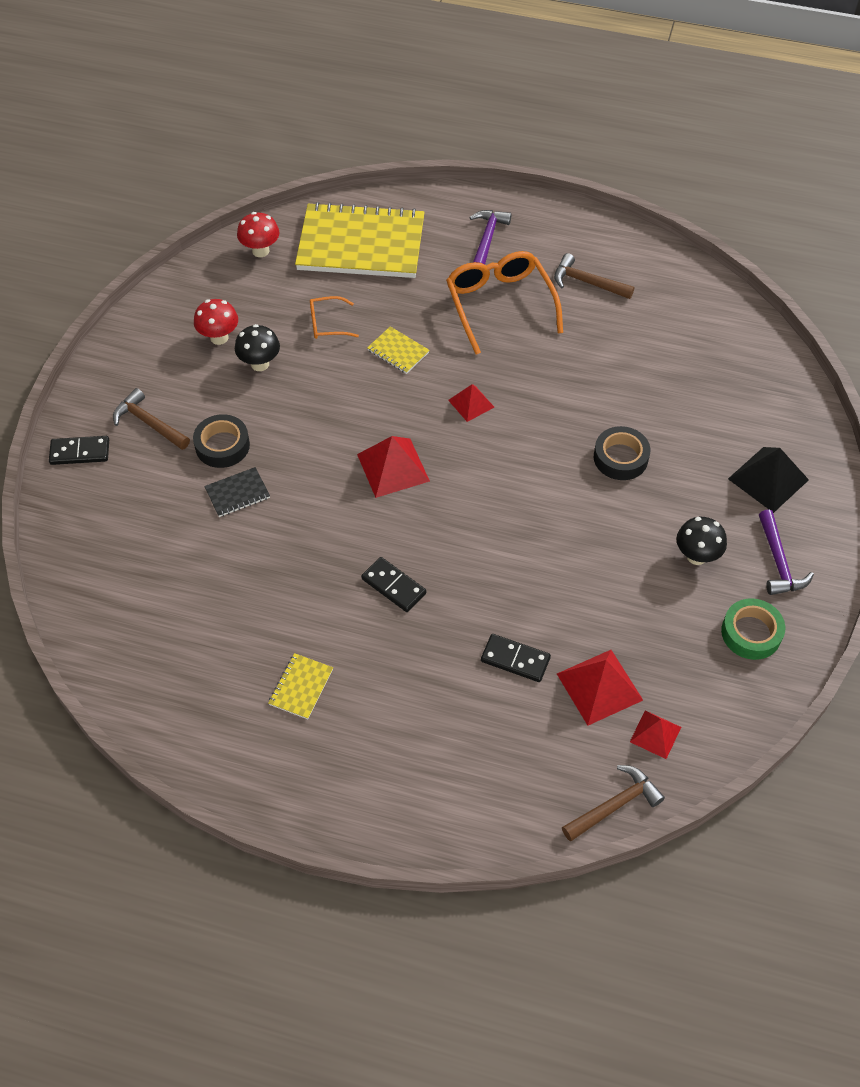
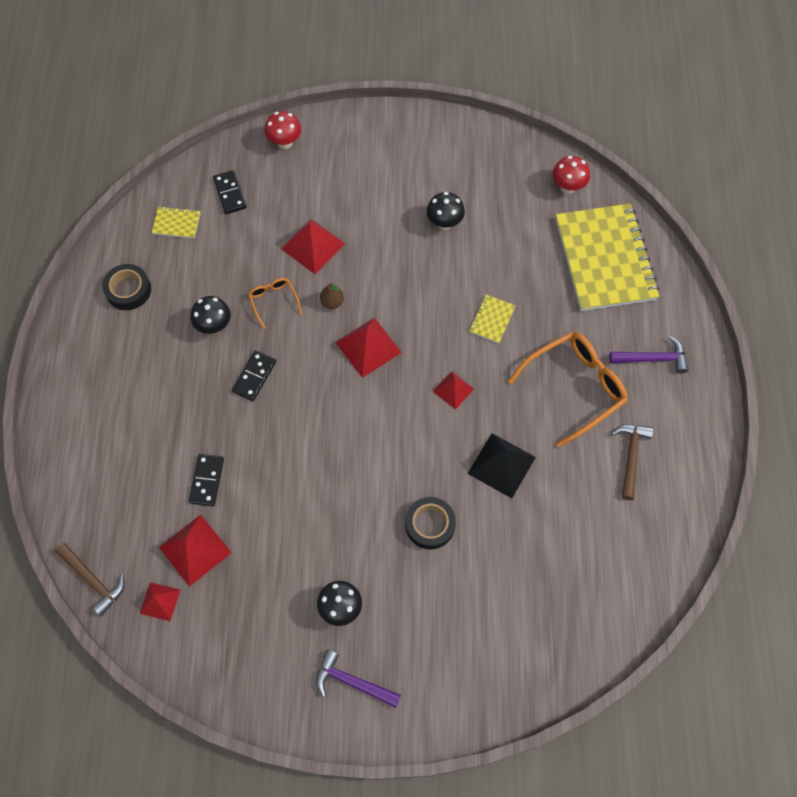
camera: 75 degrees right, 10 degrees up
(80, 452) = (322, 133): black domino -> black domino (230, 193)
(149, 423) = (362, 167): brown hammer -> none
(219, 337) = (462, 187): red mushroom -> red mushroom (285, 142)
(222, 445) = (355, 222): black tape -> black tape (128, 290)
(237, 493) = (313, 246): black notebook -> red pyramid
(301, 687) = (153, 337): yellow notebook -> yellow notebook (176, 223)
(309, 616) = (214, 326): none -> black mushroom
(322, 489) = (332, 302): none -> brown pear
(327, 324) = (504, 259): orange glasses -> orange glasses (273, 301)
(751, 633) = (272, 666): green tape -> none
(768, 479) = (443, 661): black pyramid -> black pyramid (501, 465)
(778, 562) = (352, 682): purple hammer -> purple hammer turned 45 degrees clockwise

